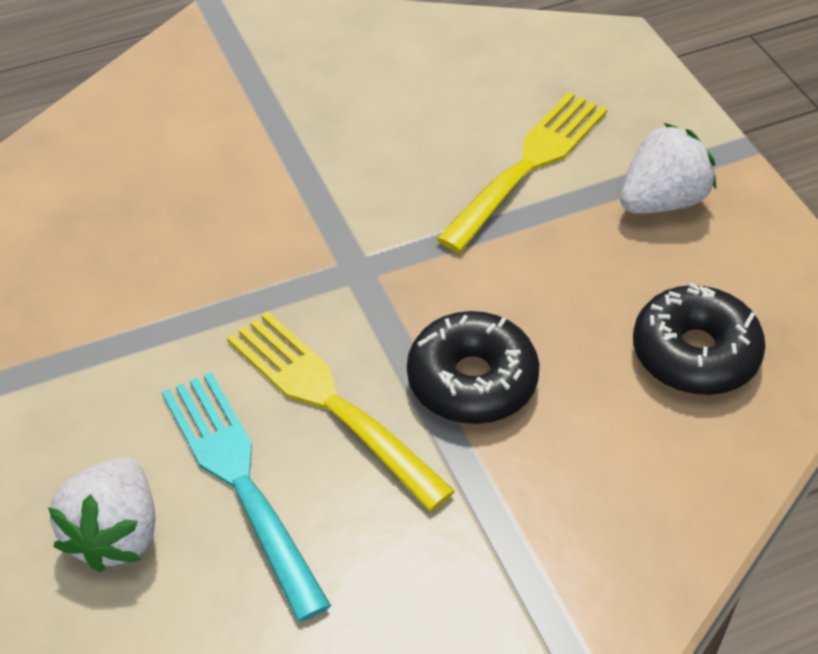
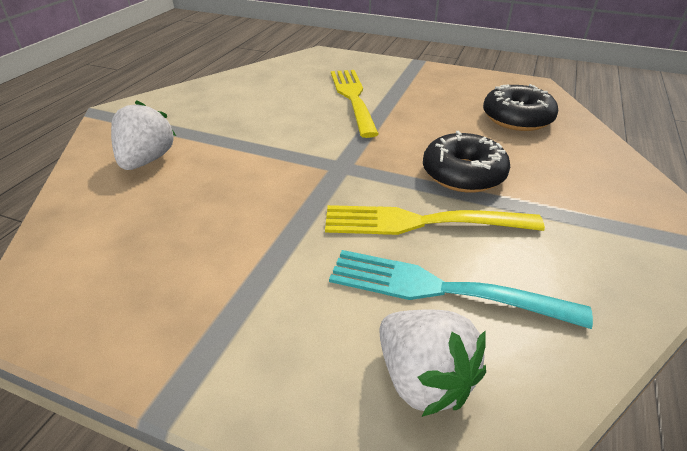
camera: 45 degrees left, 10 degrees down
(662, 201) = (421, 85): white strawberry -> white strawberry (147, 160)

